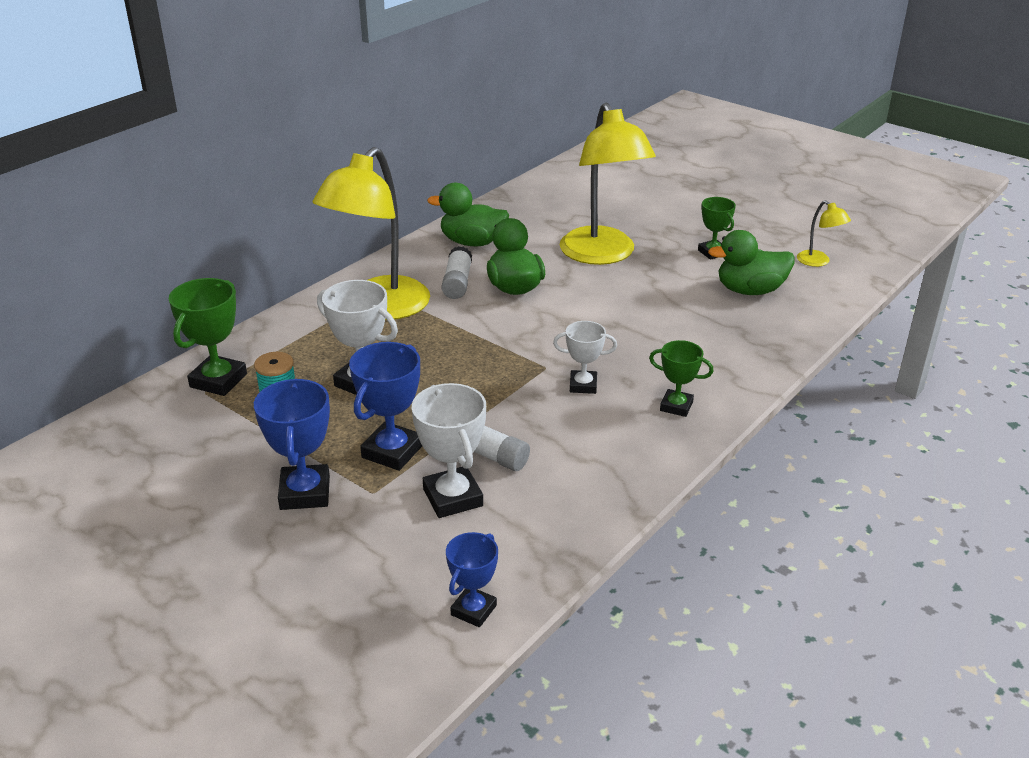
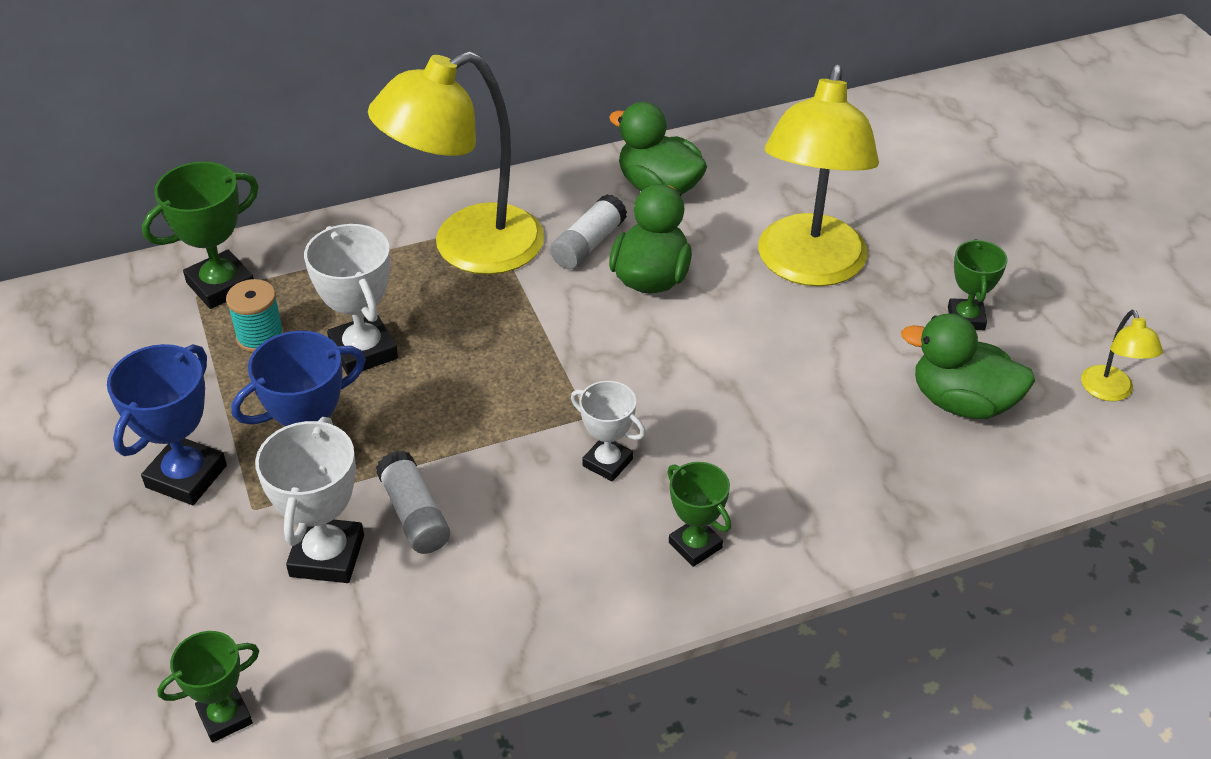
camera: 30 degrees right, 10 degrees up
(473, 610) = (225, 717): blue trophy -> green trophy

